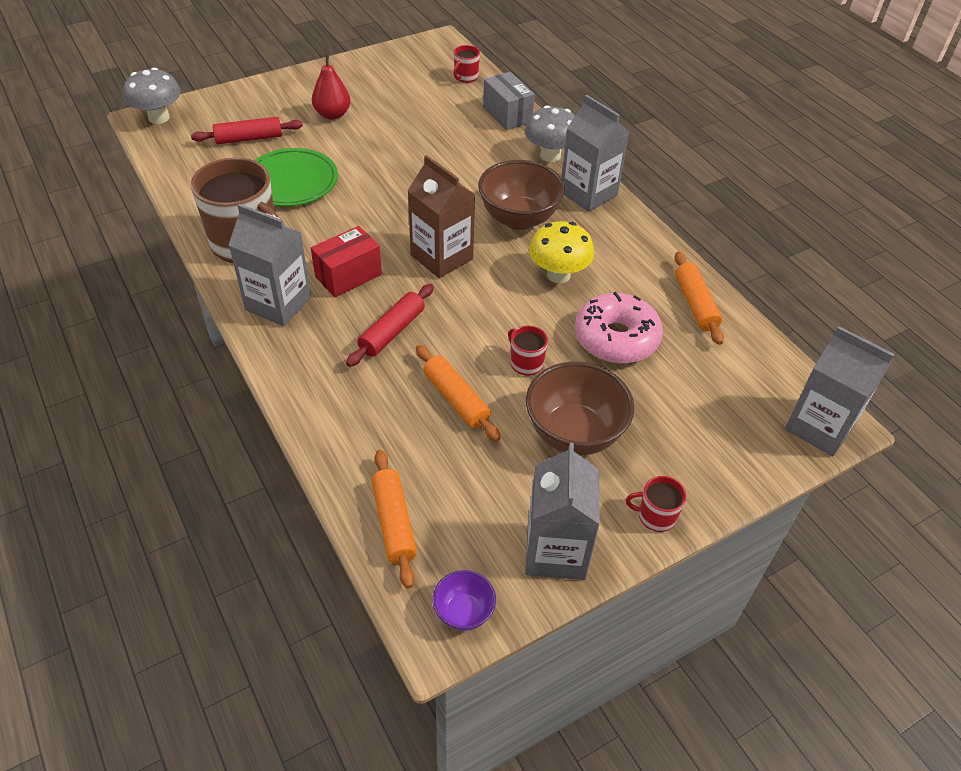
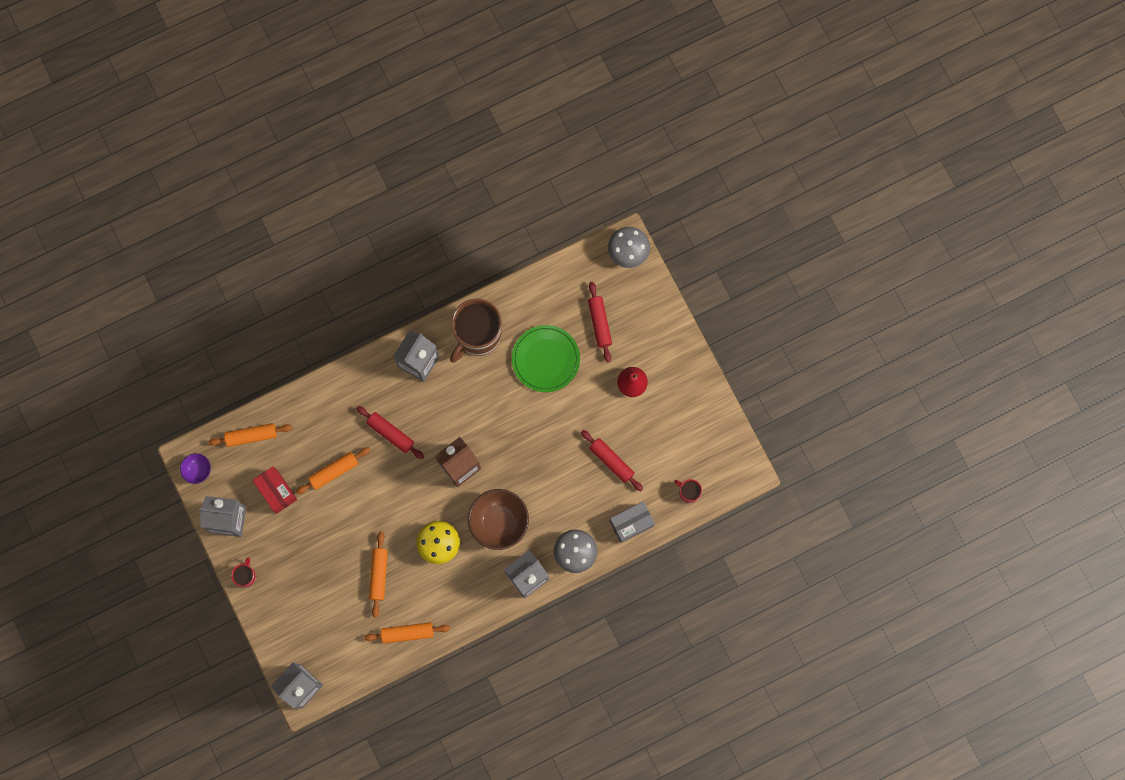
camera: 95 degrees right, 30 degrees up
(348, 276) = (443, 404): red box -> red box (276, 491)
(431, 129) = (611, 461): none -> red rolling pin
(526, 363) = (360, 515): red mug -> none
(574, 433) = (304, 538): brown bowl -> none
(616, 338) = (378, 575): pink donut -> orange rolling pin

